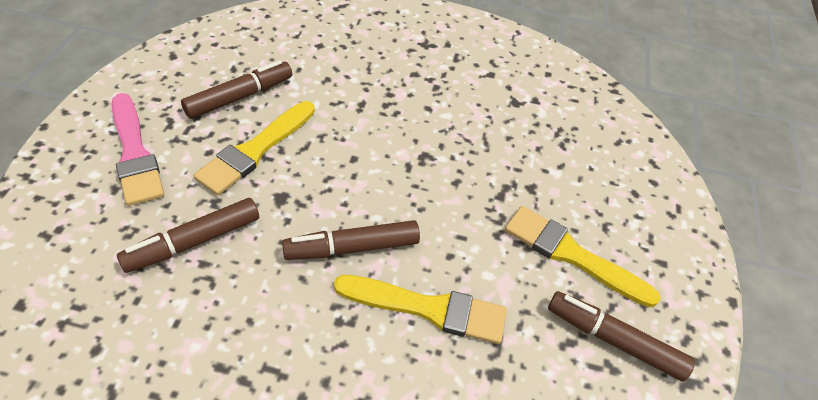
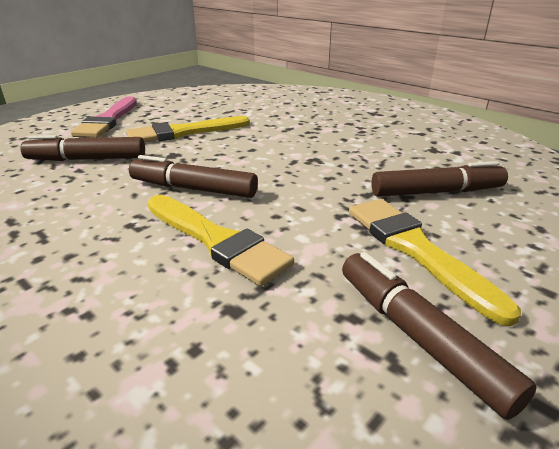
camera: 35 degrees right, 20 degrees down
(240, 97) = (204, 112): brown marker -> brown marker (436, 192)

